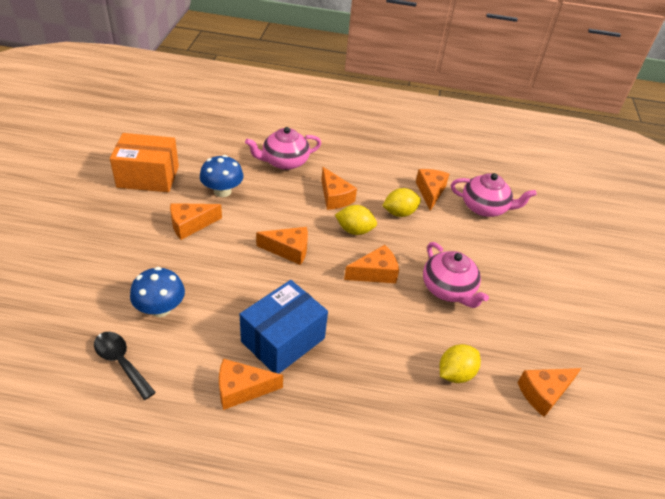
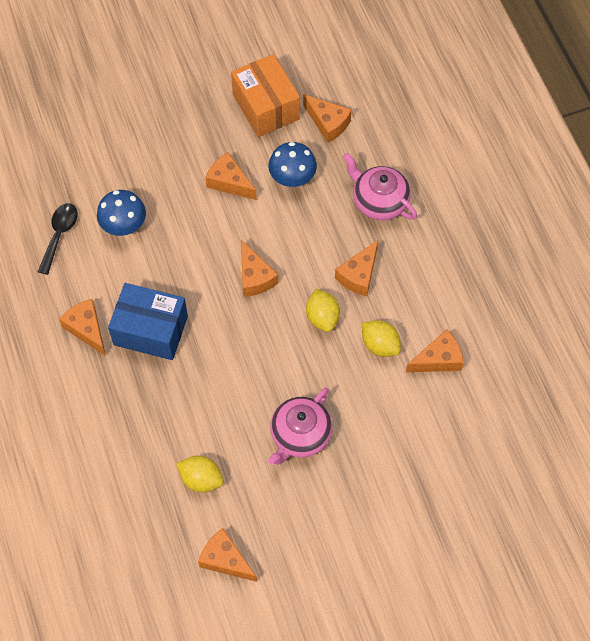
camera: 65 degrees right, 20 degrees up
(375, 273) = (277, 362): orange cheese -> orange cheese (328, 123)
(485, 208) = (453, 424): pink teapot -> none

